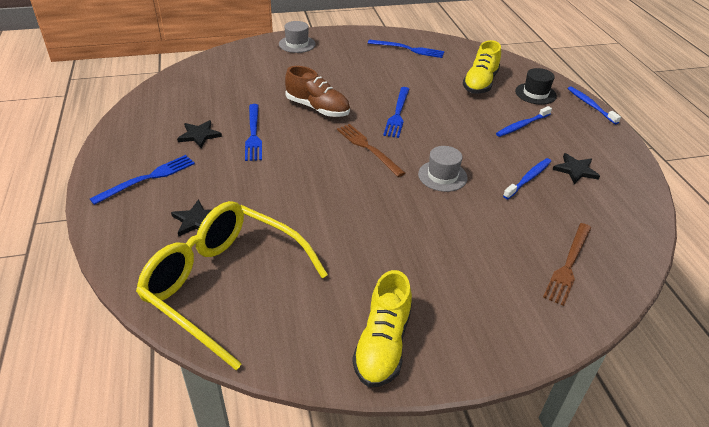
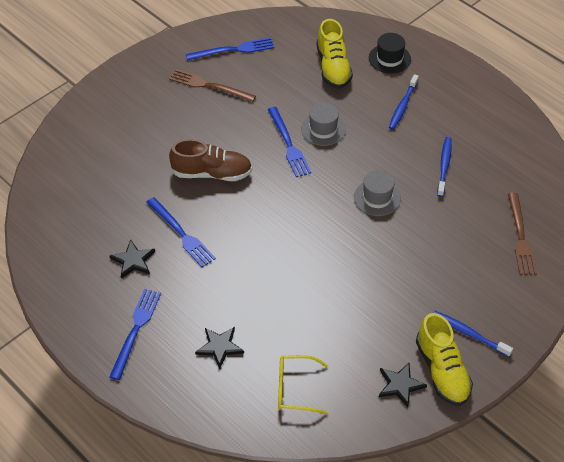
camera: 30 degrees left, 10 degrees up
(223, 284) = (295, 389): yellow glasses -> yellow glasses, size x0.47
(297, 44) = (115, 95): grey hat -> grey hat (323, 129)
(368, 148) = (295, 198): brown fork -> brown fork (209, 86)
(575, 170) = (474, 138): black star -> black star (400, 385)
(590, 105) = (443, 52): blue toothbrush -> blue toothbrush (469, 333)

